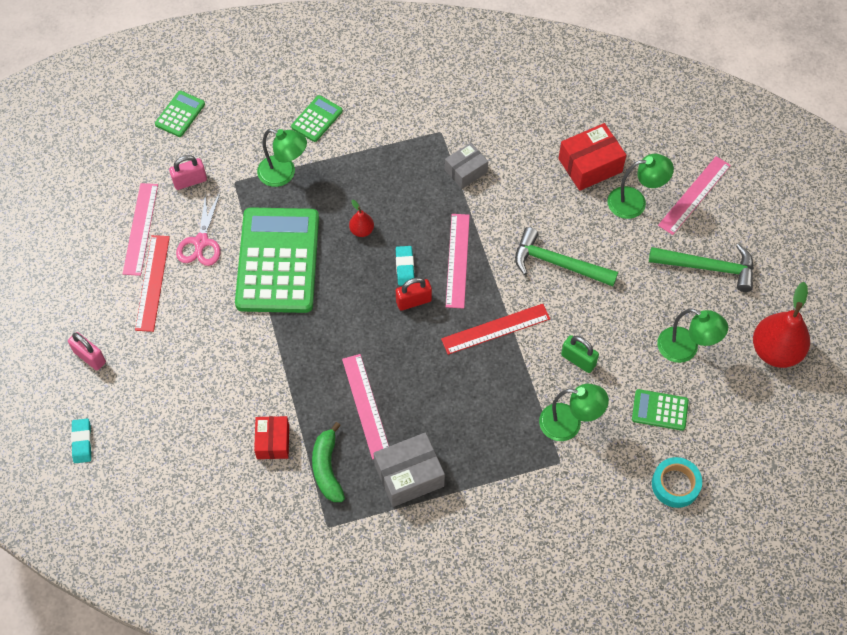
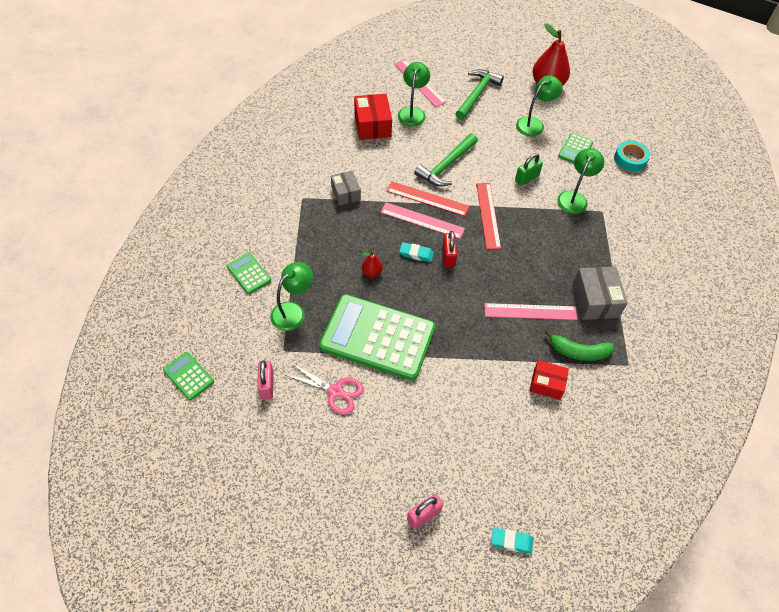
camera: 75 degrees left, 5 degrees down
(140, 228) = (300, 439): pink ruler -> none
(152, 282) = (363, 441): red ruler -> red ruler (427, 198)

